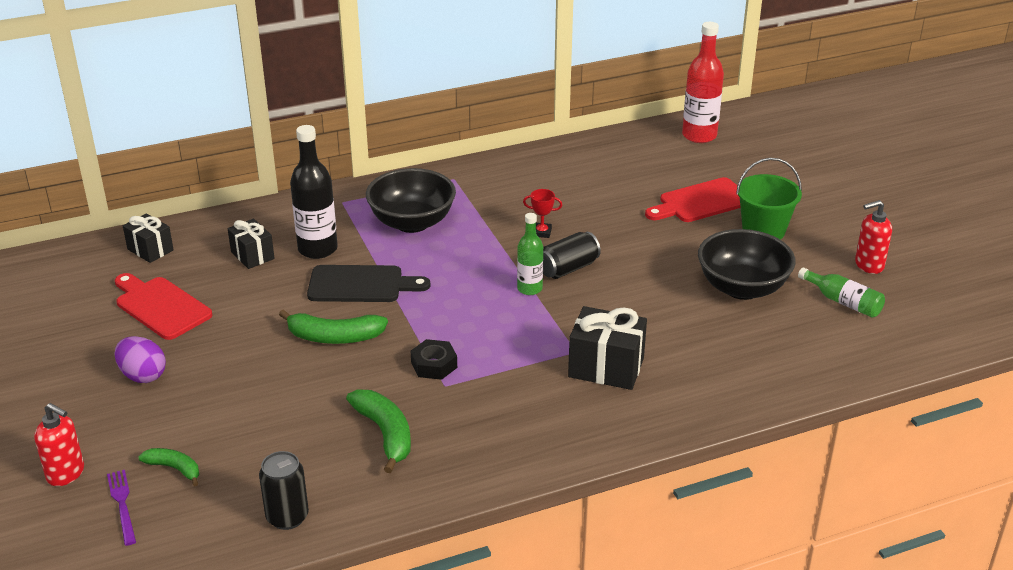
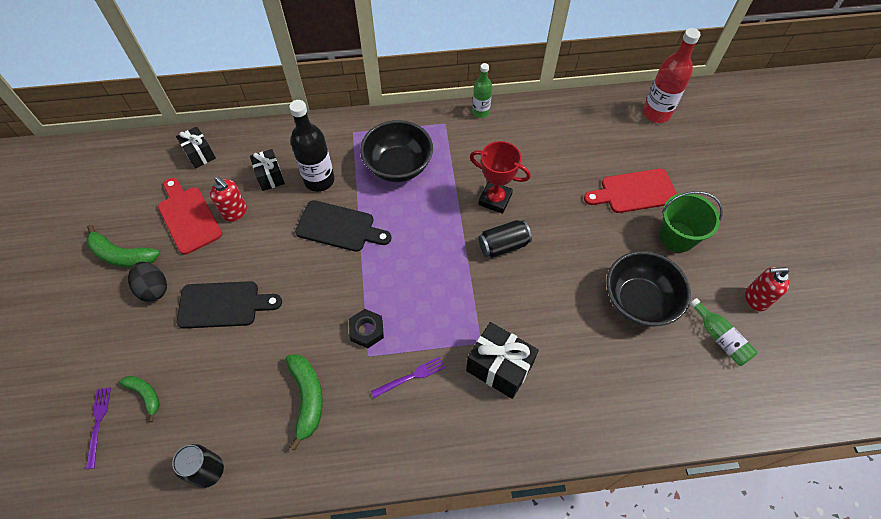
camera: 15 degrees right, 25 degrees up
(66, 473) = (70, 380): red soap dispenser -> red soap dispenser (235, 212)
(143, 375) = (154, 288): purple egg -> black egg
(242, 374) = (223, 305): none -> black cutting board
(334, 337) = (302, 281): green banana -> green banana (122, 255)
(504, 393) = (411, 377): none -> purple fork
(529, 289) = (466, 261): green bottle -> green bottle (480, 112)
(542, 232) = (495, 199): red trophy -> red trophy, size x1.90

